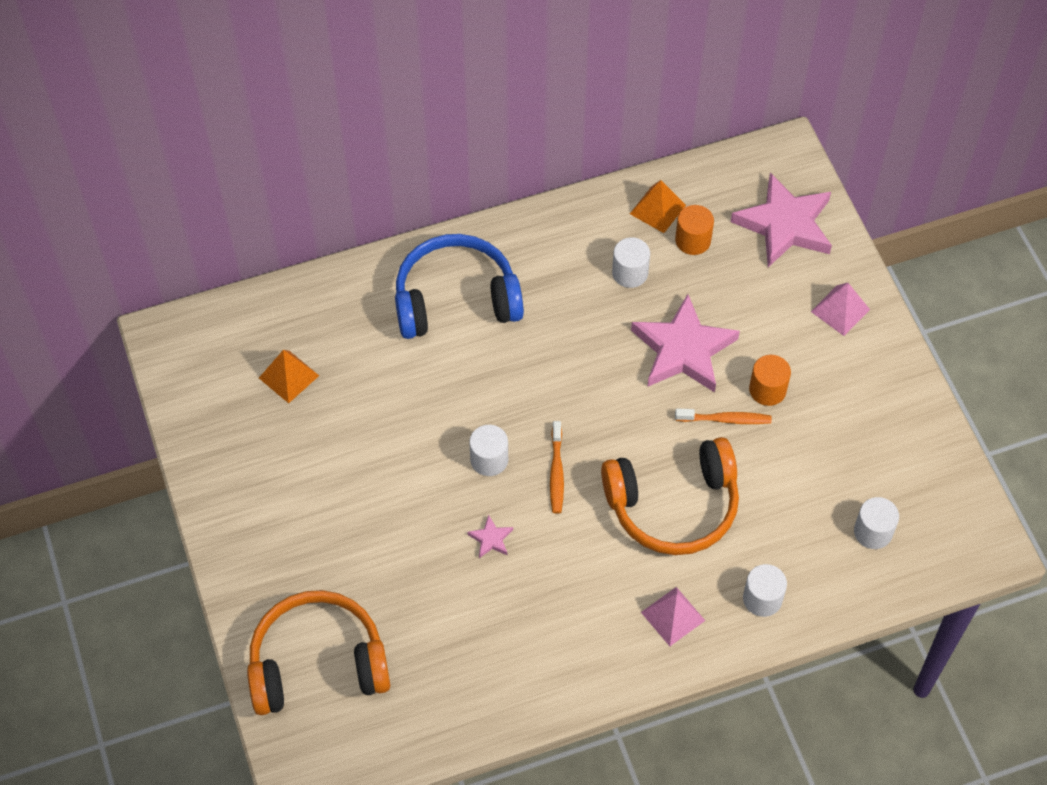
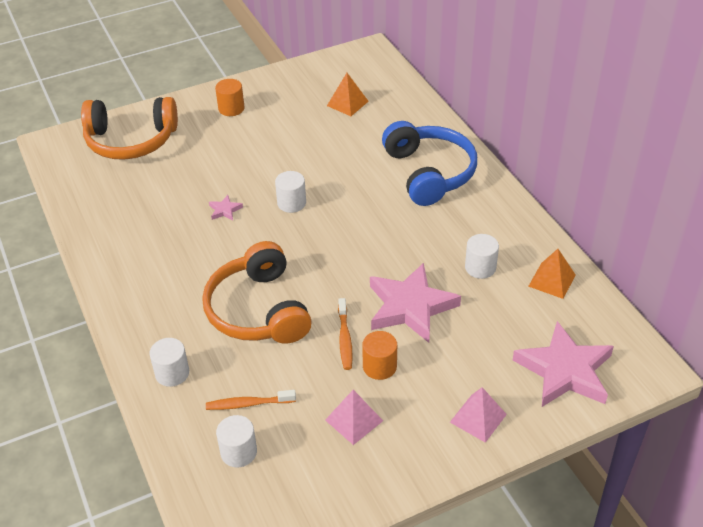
camera: 85 degrees right, 15 degrees down
(317, 663) = (131, 140): orange headphones -> orange headphones turned 105 degrees clockwise
(556, 472) = (283, 239): orange toothbrush -> orange toothbrush (248, 404)
(673, 616) = (158, 316): pink pyramid -> pink pyramid (354, 420)
(693, 240) = (526, 306): orange cylinder -> orange cylinder (231, 108)

